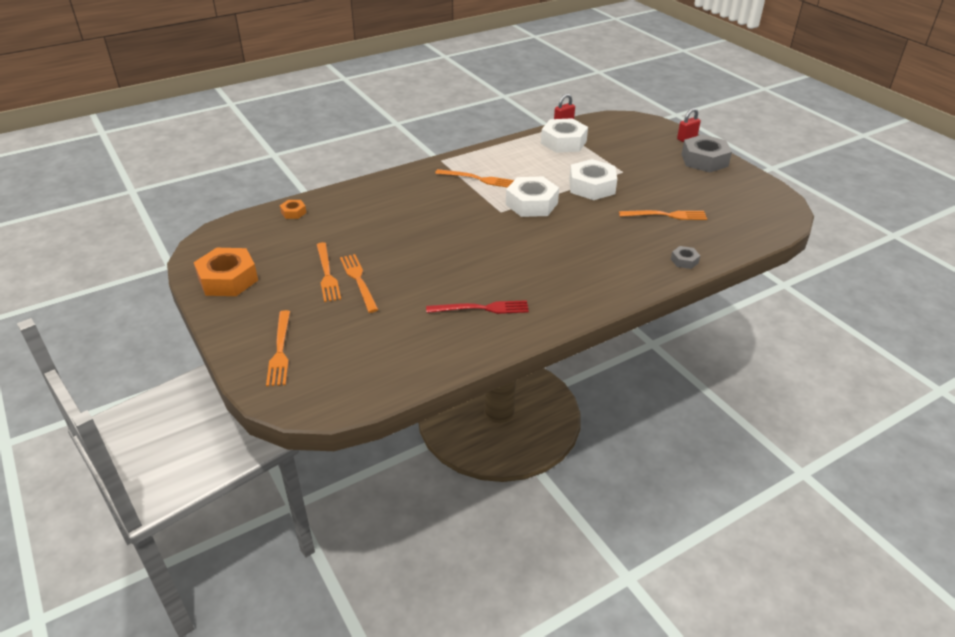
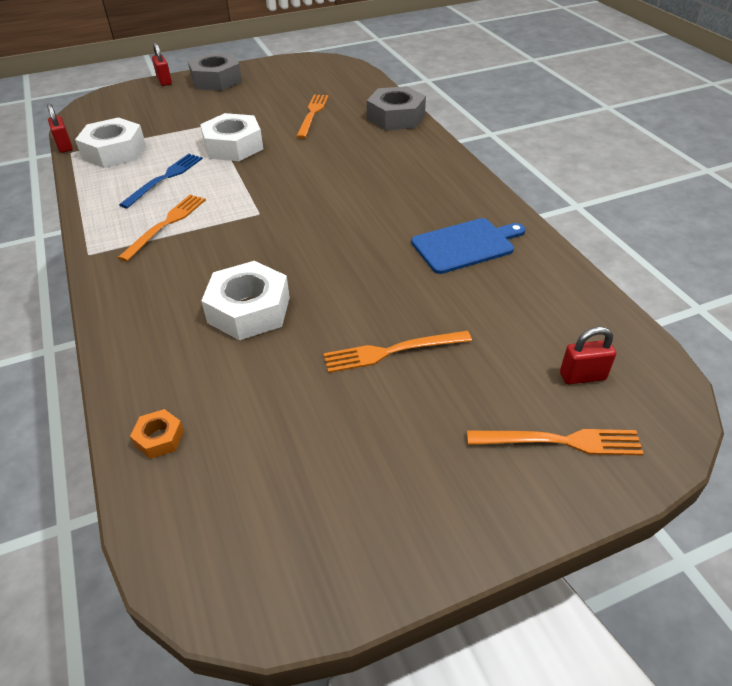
camera: 80 degrees left, 5 degrees up
(228, 279) = (359, 533): orange nut -> none
(327, 274) = (368, 388): orange fork -> none
(336, 364) = (582, 376): none -> red padlock
(481, 308) = (465, 245): red fork -> blue cutting board
(531, 204) = (251, 189): white nut -> white nut (249, 310)
(534, 168) = (165, 178): none -> blue fork
(684, 261) = (396, 117): grey nut -> grey nut, size x2.12

